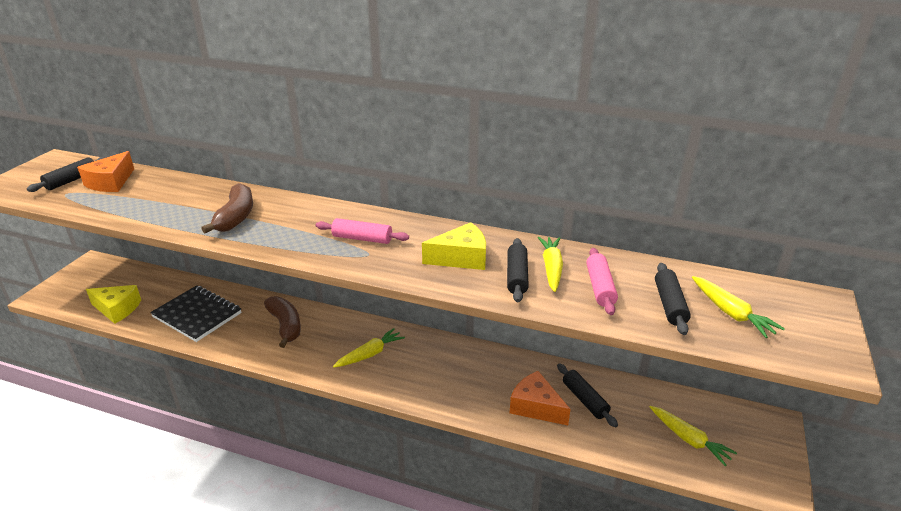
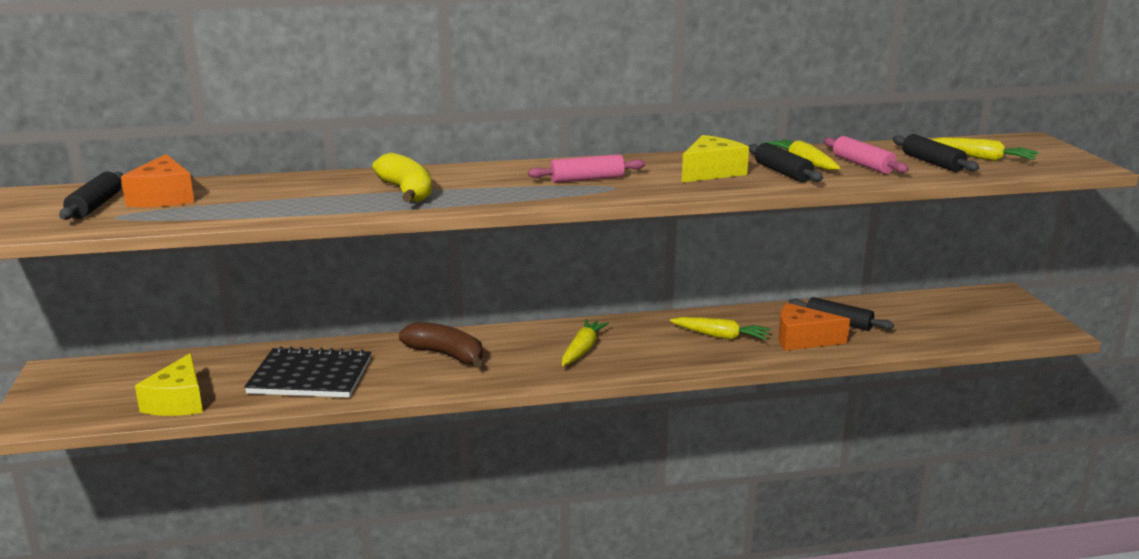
camera: 30 degrees left, 10 degrees down
(117, 309) = (178, 402): yellow cheese -> yellow cheese turned 105 degrees clockwise
(236, 217) = (406, 192): brown banana -> yellow banana
(689, 439) = (954, 322): yellow carrot -> yellow carrot (720, 336)

